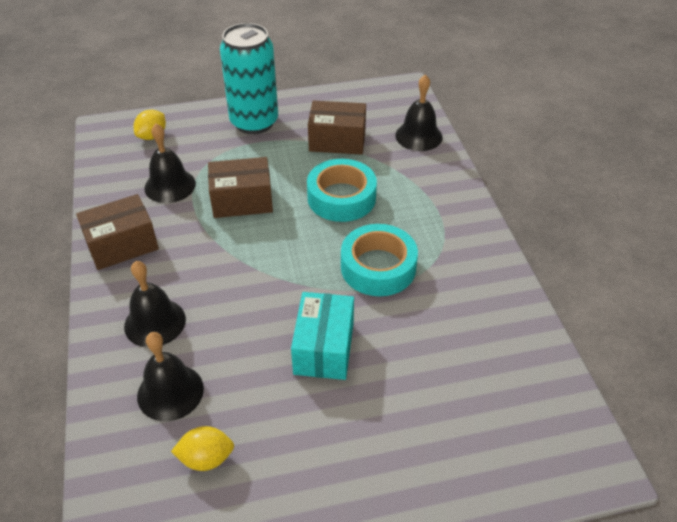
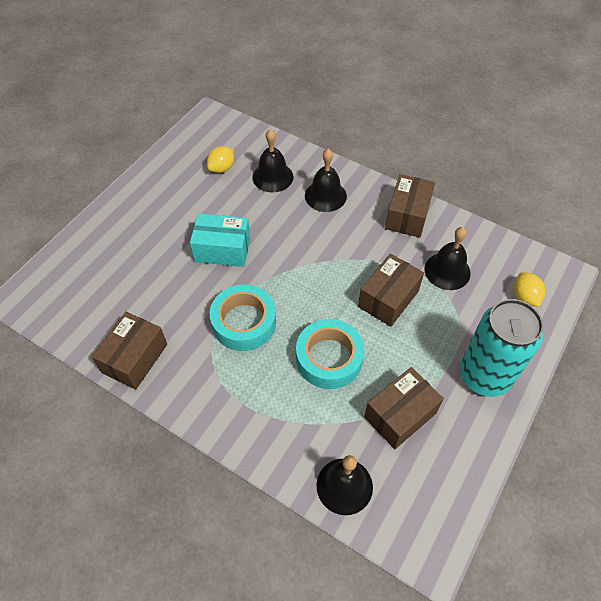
camera: 135 degrees right, 10 degrees up
(324, 348) = (222, 249): turquoise box -> turquoise box turned 45 degrees counterclockwise
(505, 308) = (134, 358): none -> brown box

